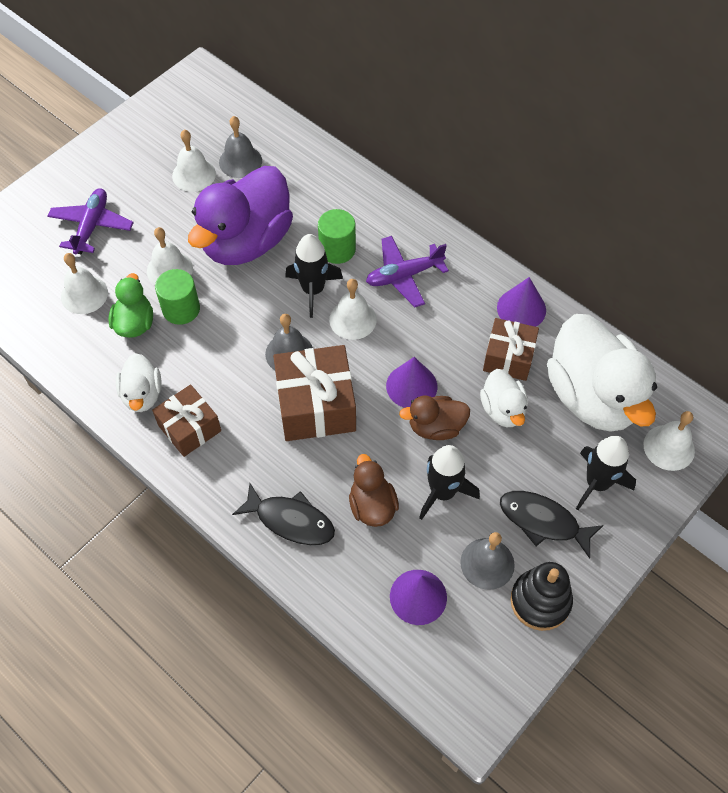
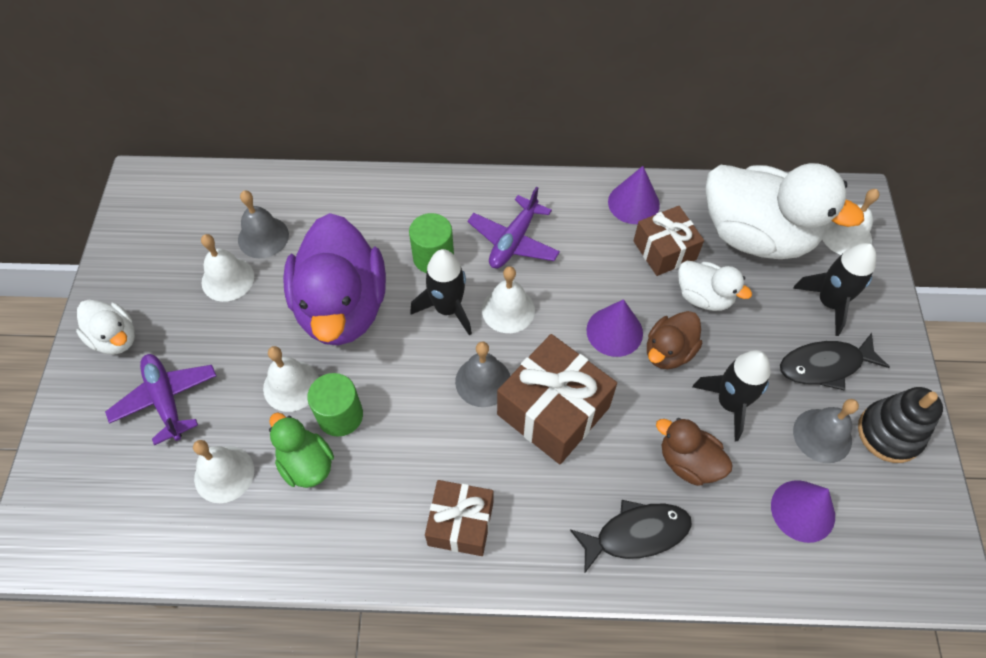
camera: 40 degrees left, 0 degrees up
(142, 395) = (383, 528): white duck -> white duck (115, 338)

